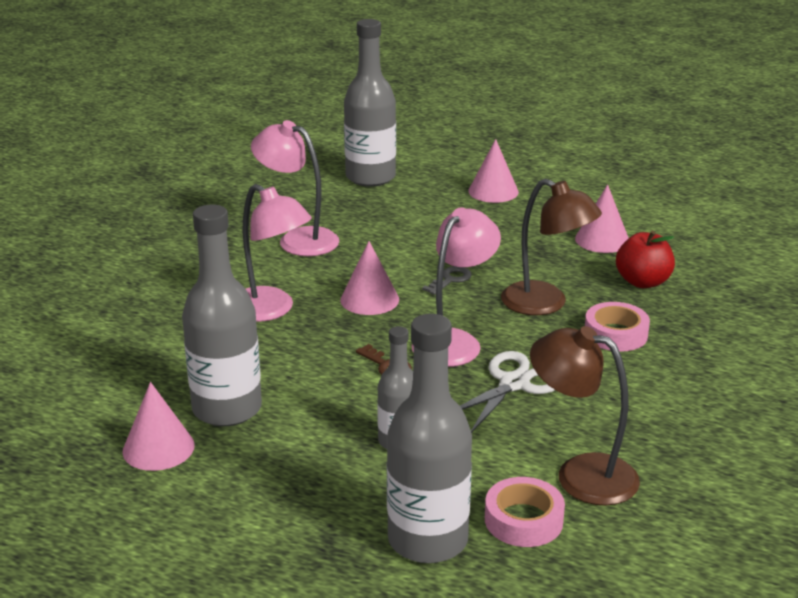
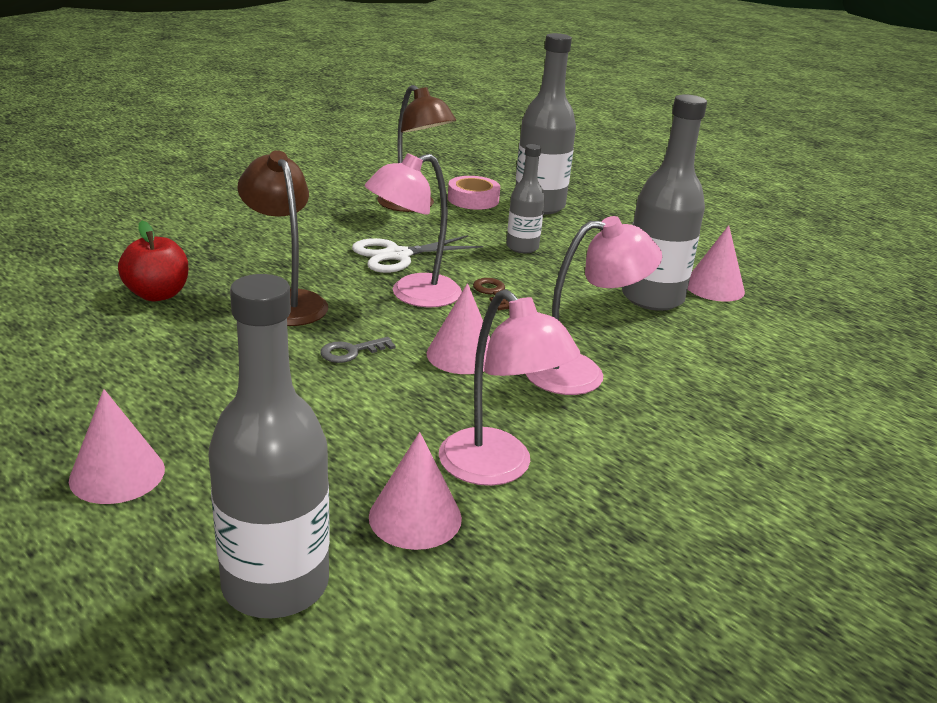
camera: 160 degrees left, 0 degrees up
(271, 310) = (581, 373): pink lamp -> pink lamp turned 105 degrees clockwise
(602, 240) = (111, 349): pink cone -> pink cone (415, 517)
(615, 334) = (262, 263): pink tape -> none

